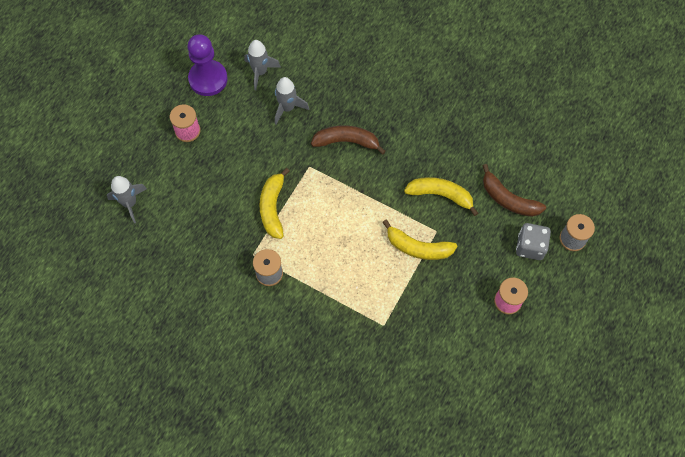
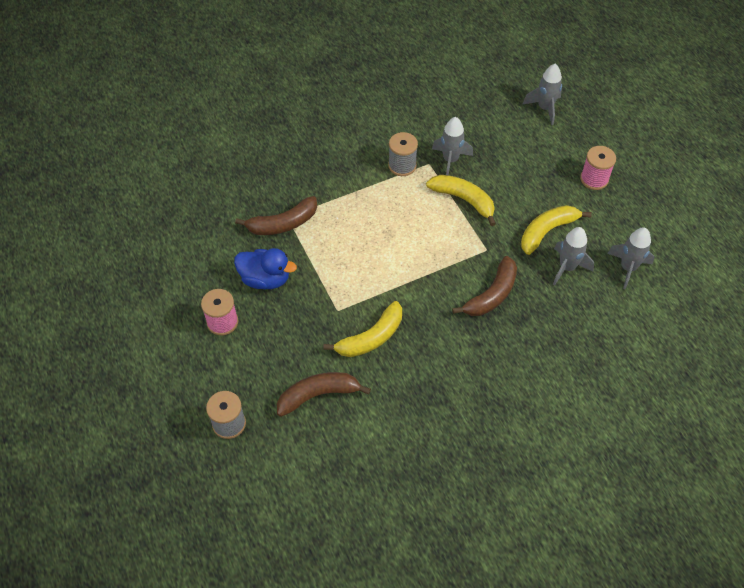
camera: 125 degrees right, 10 degrees down
(208, 79) = (646, 222): purple pawn -> none
(238, 241) = (450, 160): none -> grey rocket
(392, 323) = (283, 224): none -> brown banana
(418, 247) = (334, 285): yellow banana -> yellow banana (547, 231)
(450, 298) = (265, 279): none -> blue duck
(530, 247) = (254, 378): grey dice -> none

